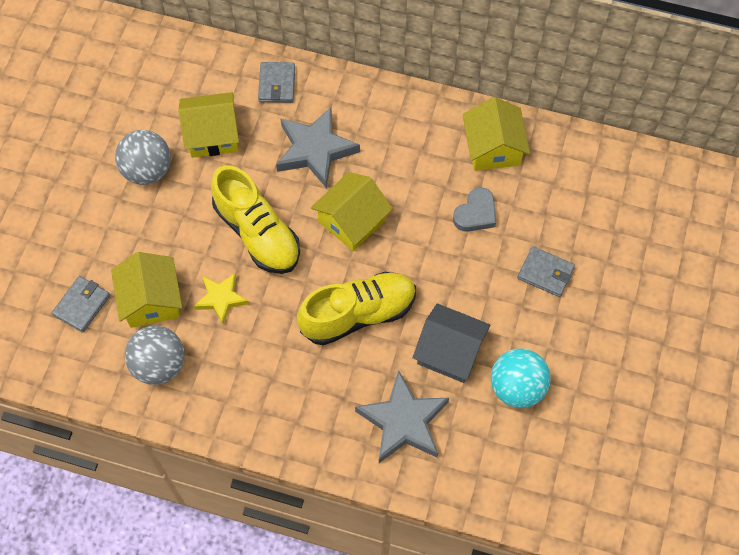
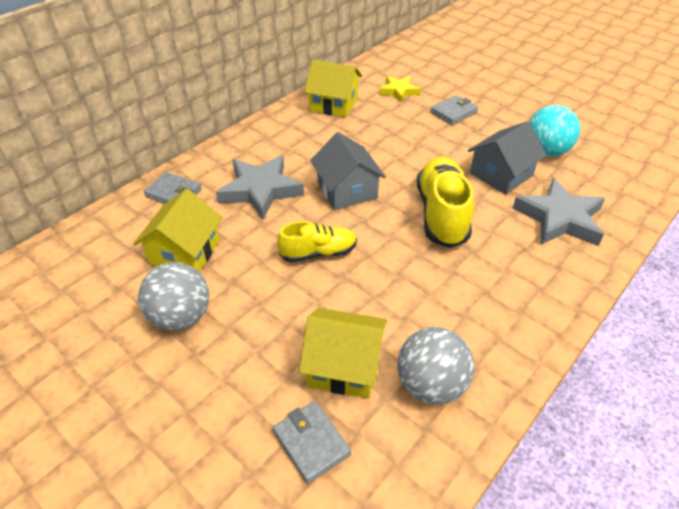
camera: 65 degrees left, 20 degrees down
(221, 299) = (375, 303): yellow star -> yellow star (399, 91)
(257, 233) = (318, 253): yellow shoe -> yellow shoe, size x0.61
(352, 221) = (347, 190): yellow house -> grey house
(475, 213) = (384, 127): grey heart -> none

